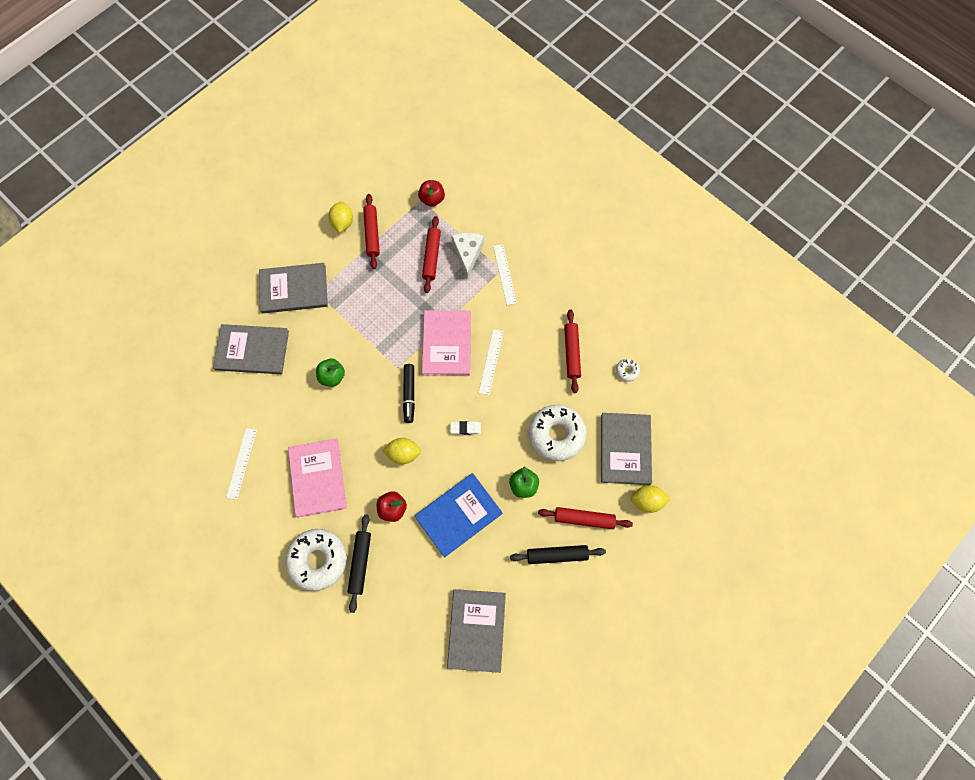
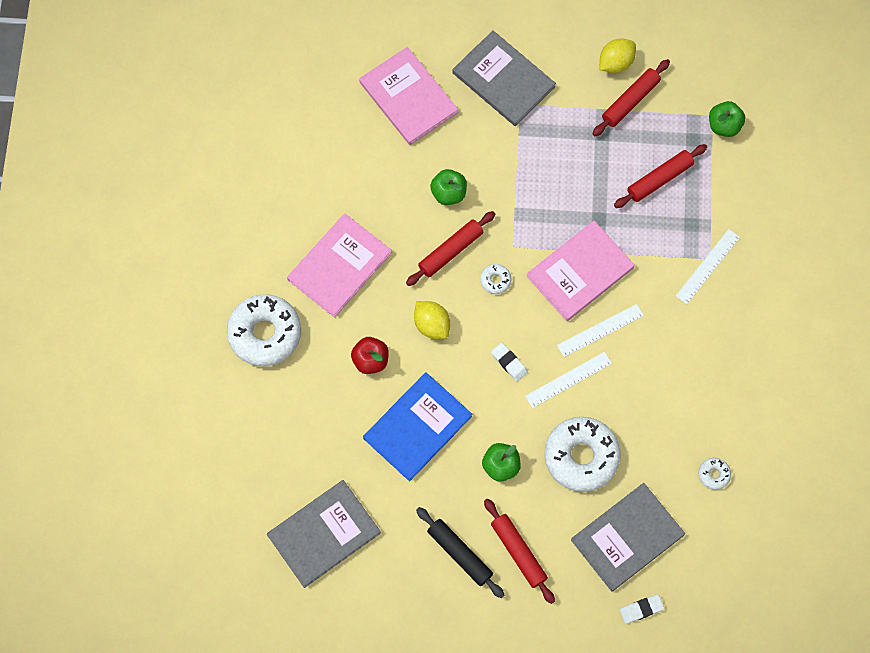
camera: 50 degrees right, 0 degrees up
(241, 463) = (294, 186): white ruler -> white ruler (568, 380)
(252, 350) = (408, 97): grey book -> pink book
(360, 563) = (295, 374): black rolling pin -> none
(409, 394) = (495, 280): black marker -> white donut
(432, 199) = (724, 125): red apple -> green apple
(458, 515) = (417, 427): blue book -> blue book turned 60 degrees counterclockwise
(467, 253) = (696, 211): white cheese -> none
(571, 353) = (682, 403): red rolling pin -> red rolling pin (450, 251)
(647, 501) = (591, 601): yellow lemon -> none
(674, 476) = (641, 609): none -> white eraser

